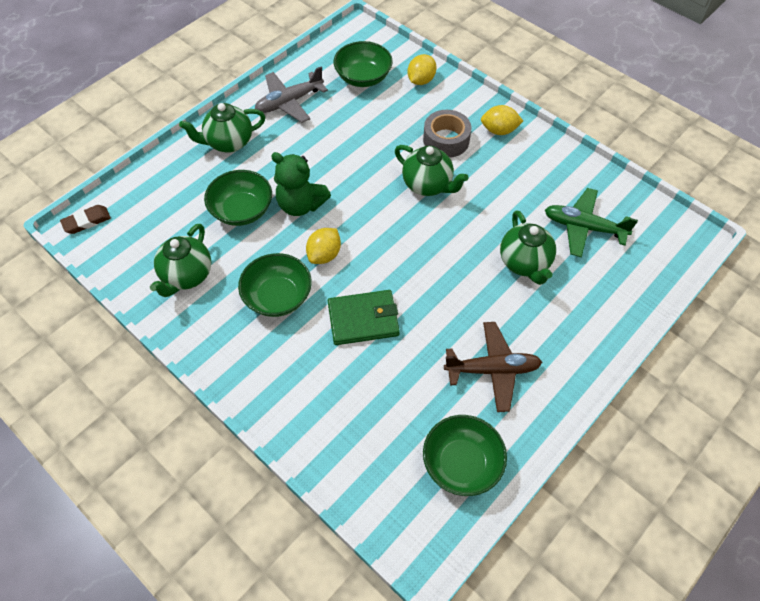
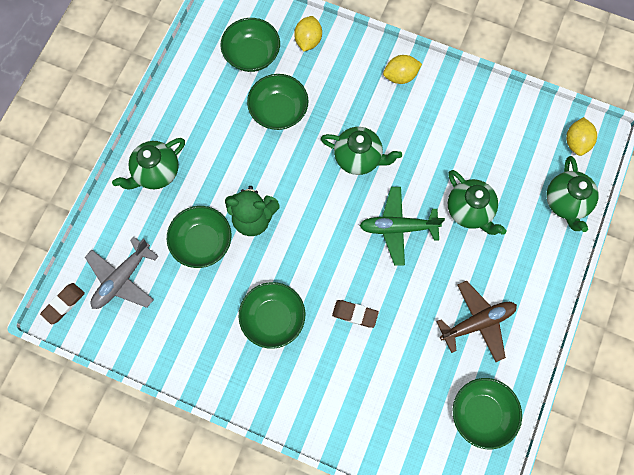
camera: 20 degrees left, 15 degrees up
(187, 276) = (184, 327): green teapot -> green teapot (565, 203)
(289, 102) = (193, 107): grey plane -> grey plane (122, 278)
(324, 255) = (296, 263): yellow lemon -> yellow lemon (576, 142)
(363, 319) = (355, 314): green wallet -> brown eraser
(367, 126) = (278, 111): none -> green bowl
(446, 140) = (356, 103): grey tape -> none
(584, 227) = (507, 157): green plane -> green plane (398, 228)

